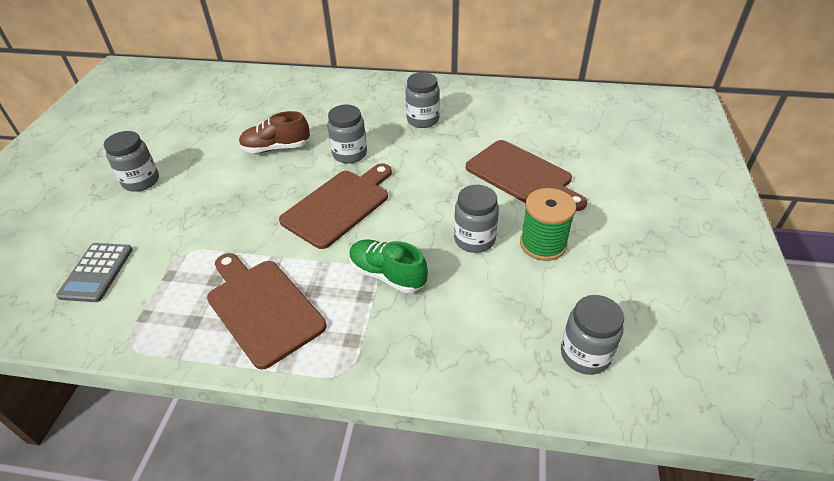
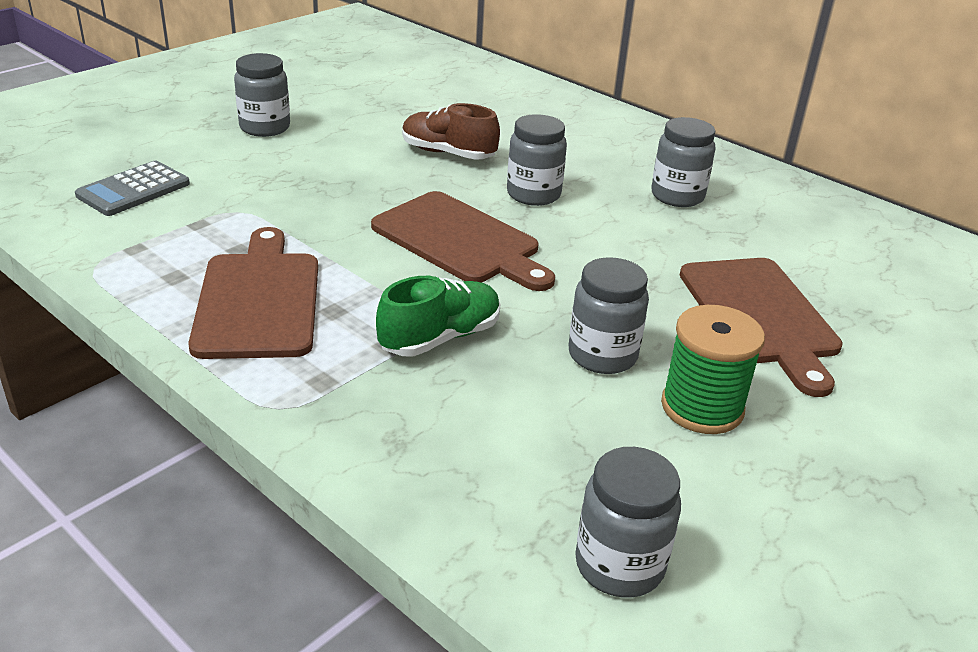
camera: 30 degrees right, 10 degrees down
(339, 205) = (460, 241): brown cutting board -> brown cutting board turned 60 degrees clockwise
(387, 275) = (440, 338): green shoe -> green shoe turned 75 degrees clockwise

